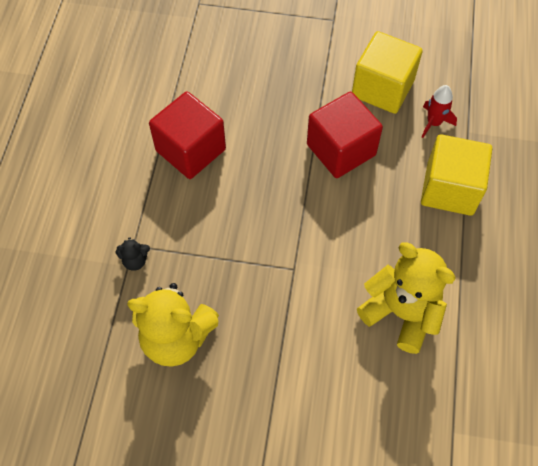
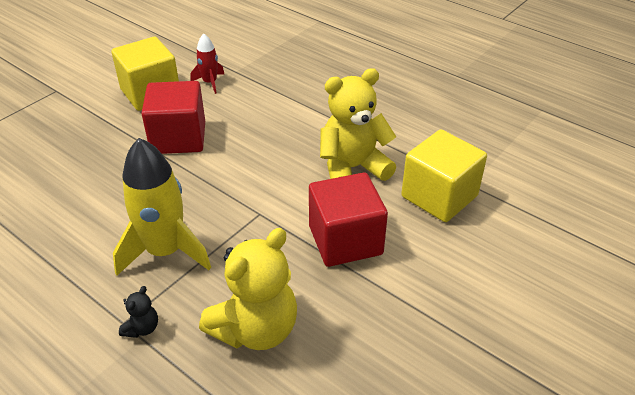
camera: 60 degrees left, 20 degrees down
(190, 150) = (69, 232): red cube -> red cube (345, 240)
(211, 227) = (165, 251): none -> yellow rocket
(449, 189) = (272, 99): yellow cube -> yellow cube (439, 196)

